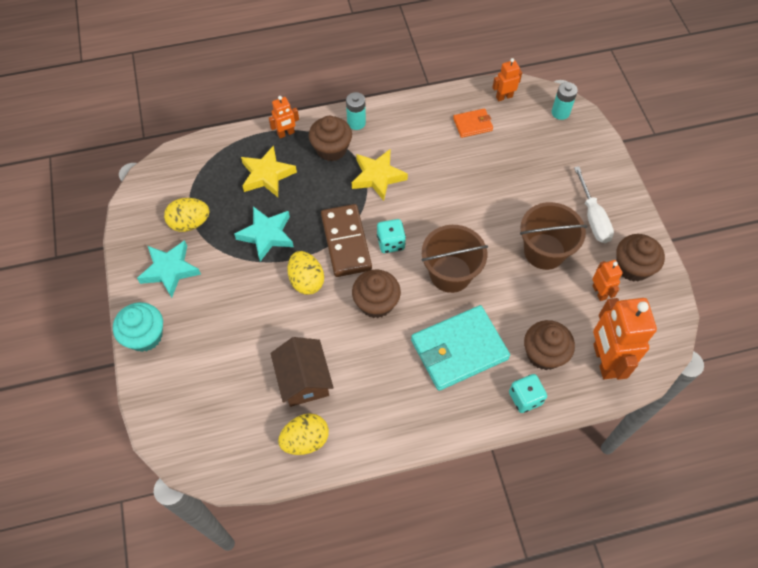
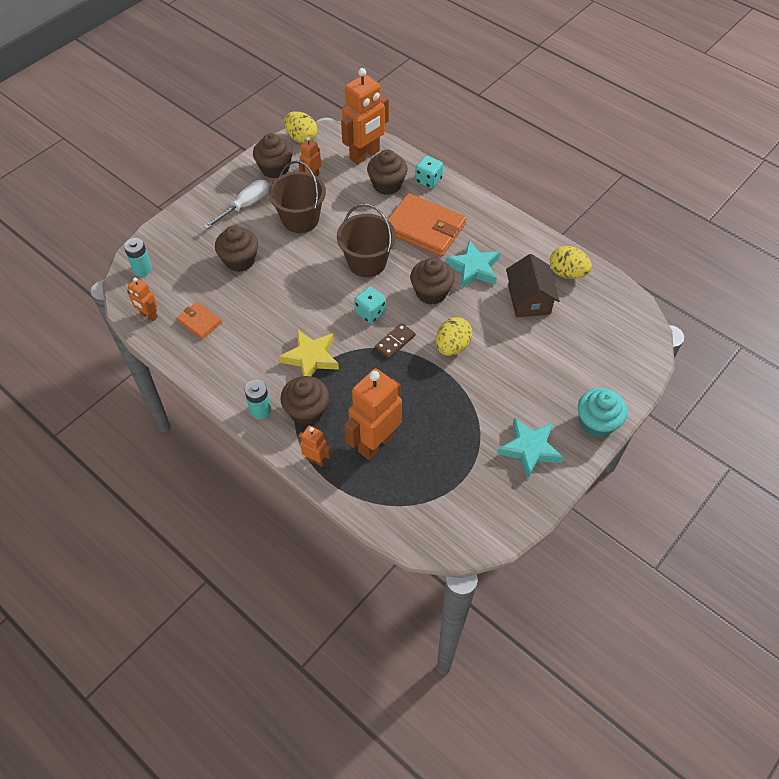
camera: 125 degrees left, 5 degrees down
(190, 223) = (475, 468): yellow egg -> yellow egg (301, 138)
(266, 235) = (436, 401): turquoise star -> turquoise star (473, 268)
(267, 175) = (375, 443): yellow star -> orange robot
(303, 379) = (529, 299): brown house -> brown house turned 45 degrees counterclockwise
(346, 242) = (395, 342): brown domino -> brown domino, size x0.53
(459, 350) = (425, 228): turquoise wallet -> orange wallet
(523, 181) = (239, 260): none -> brown cupcake

